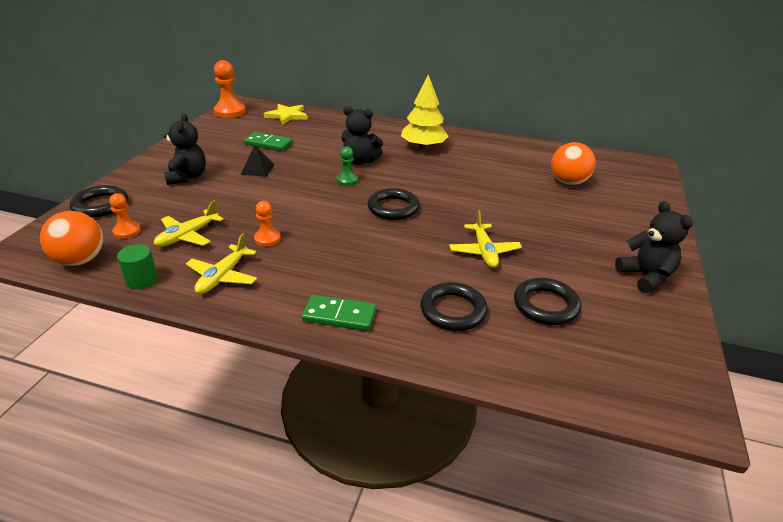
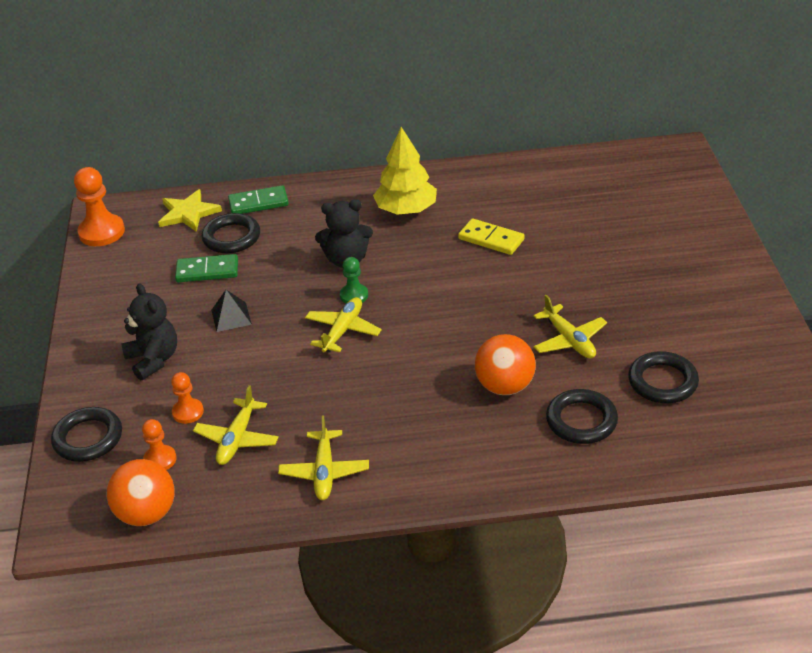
camera: 20 degrees left, 5 degrees up
(142, 280) = (241, 509): green cylinder -> none
(267, 239) = (330, 409): orange pawn -> orange pawn (188, 412)
(321, 197) = (343, 330): none -> yellow plane
(339, 315) = (478, 468): green domino -> green domino (258, 203)
(393, 208) = (436, 317): black ring -> black ring (231, 237)
(470, 176) = (491, 239): none -> yellow domino
(568, 182) = (604, 211): orange ball -> orange ball (505, 386)
(645, 277) = (737, 313): black teddy bear -> none

